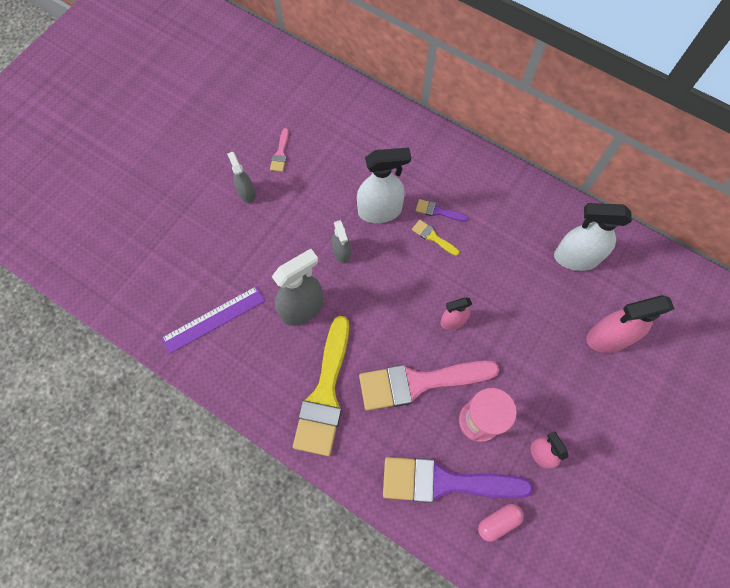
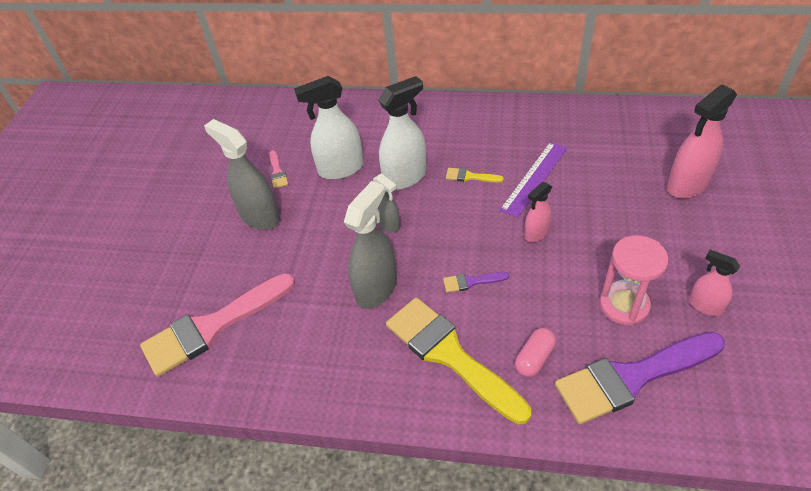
camera: 20 degrees left, 20 degrees down
(213, 319) = (283, 341): purple ruler -> purple ruler (534, 178)
(246, 193) = (259, 216): grey spray bottle -> grey spray bottle, size x1.76
(325, 394) = (449, 355): yellow brush -> yellow brush turned 150 degrees clockwise
(419, 383) = (540, 300): pink brush -> pink brush (212, 327)
(437, 211) = (460, 156): purple brush -> purple brush (471, 282)
(498, 522) = (714, 388): pink capsule -> pink capsule (534, 358)
(575, 258) = (610, 140): white spray bottle -> white spray bottle (340, 169)

